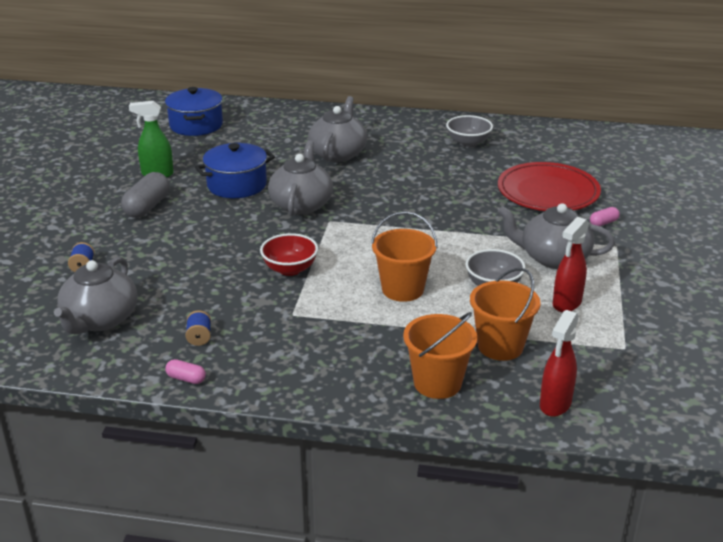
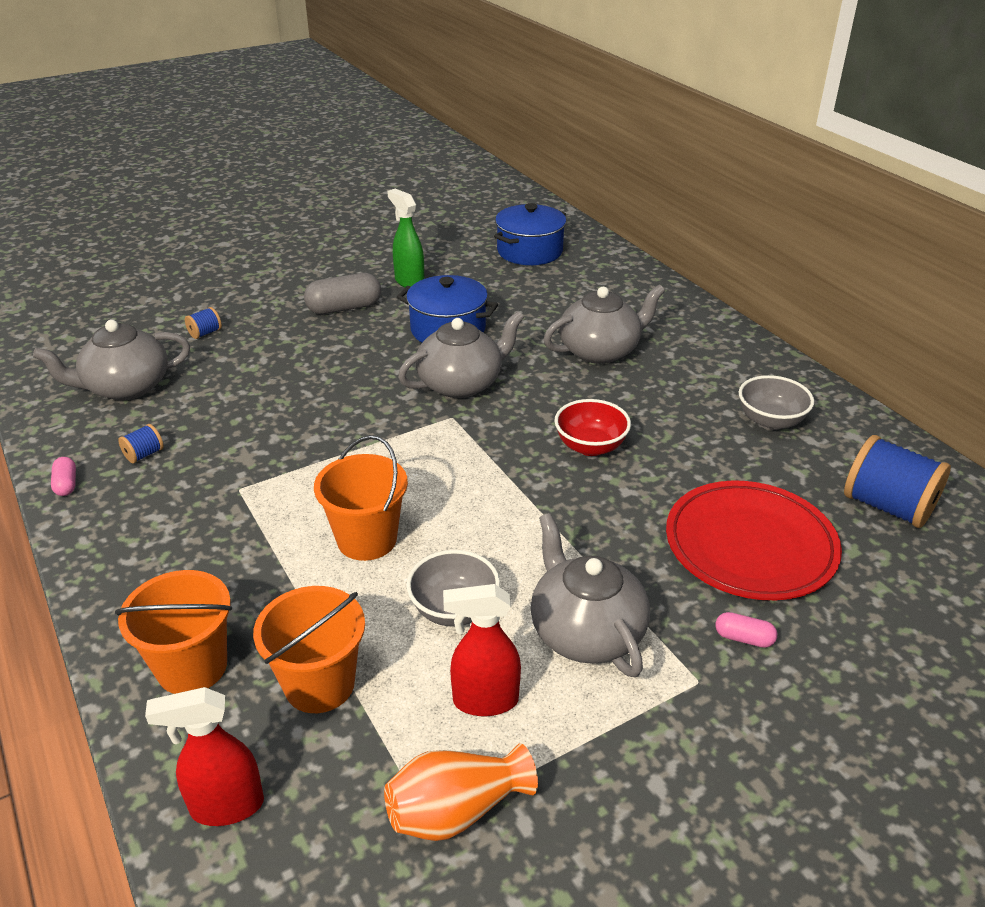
camera: 50 degrees right, 5 degrees up
(290, 269) = (324, 442): red bowl -> red bowl (590, 446)
(565, 150) = (887, 506): none -> blue spool
(625, 339) = (456, 810): none -> orange vase

